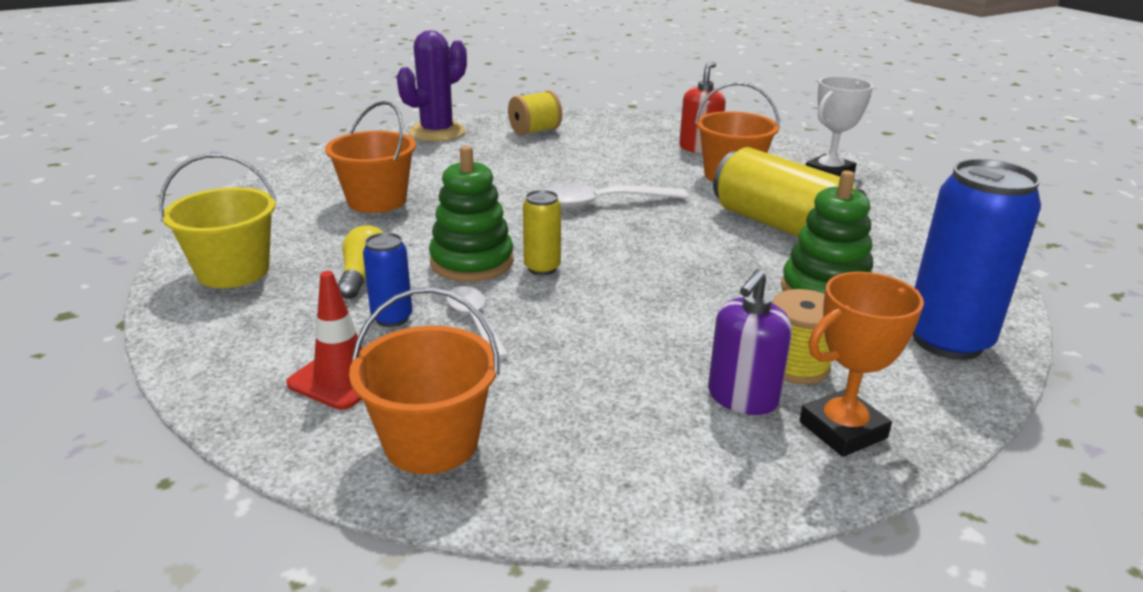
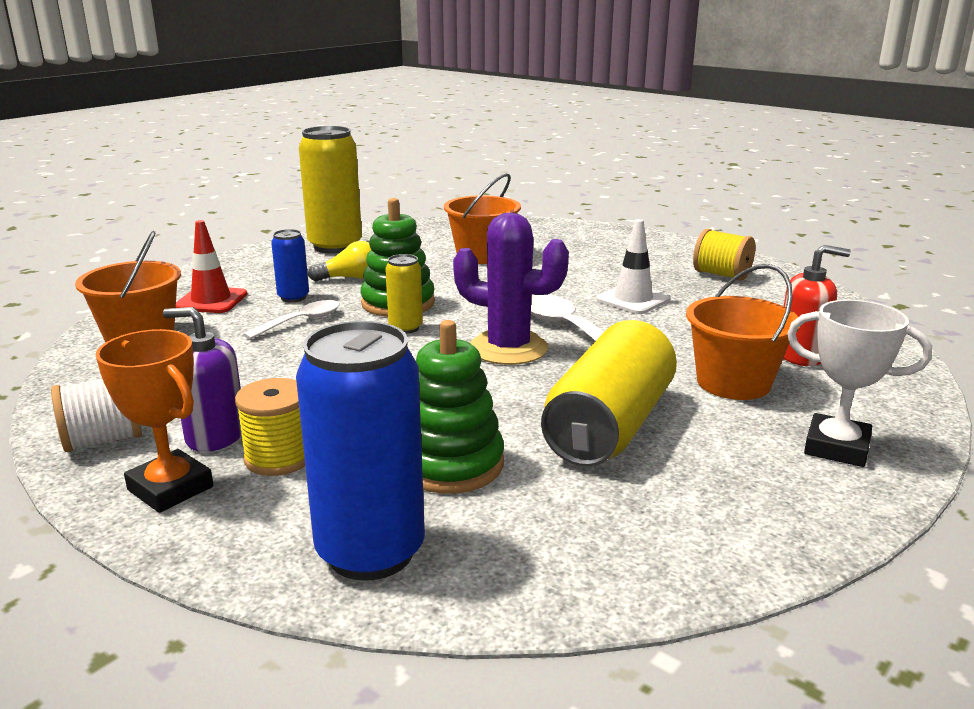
camera: 70 degrees right, 5 degrees down
(233, 271) = (335, 246): yellow bucket -> yellow can
(437, 132) = (656, 243): purple cactus -> purple cactus (508, 348)
(558, 169) = (633, 300): none -> white traffic cone
(728, 474) = (103, 440): none -> white spool

